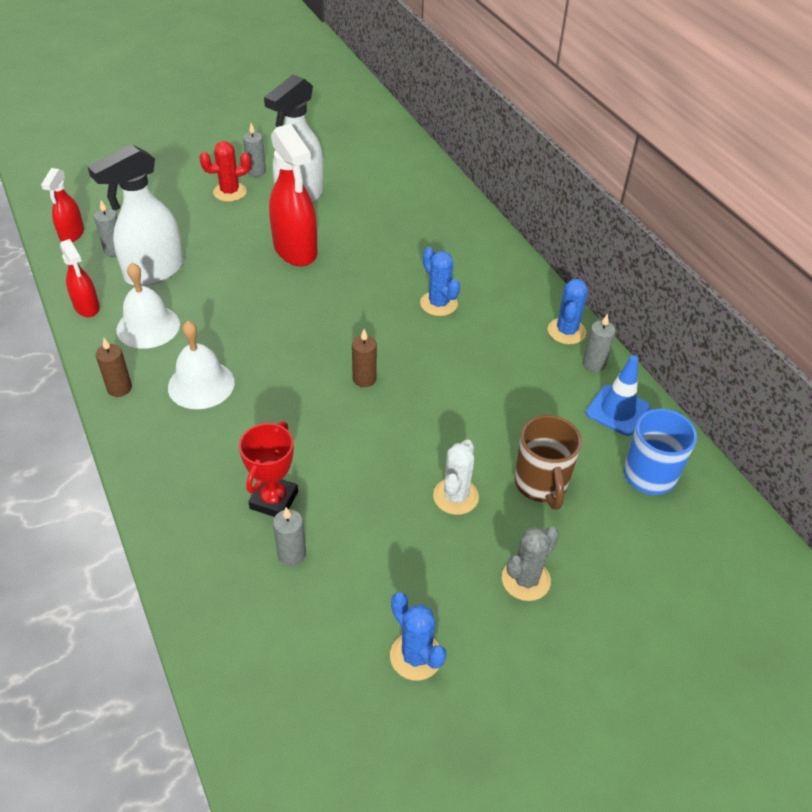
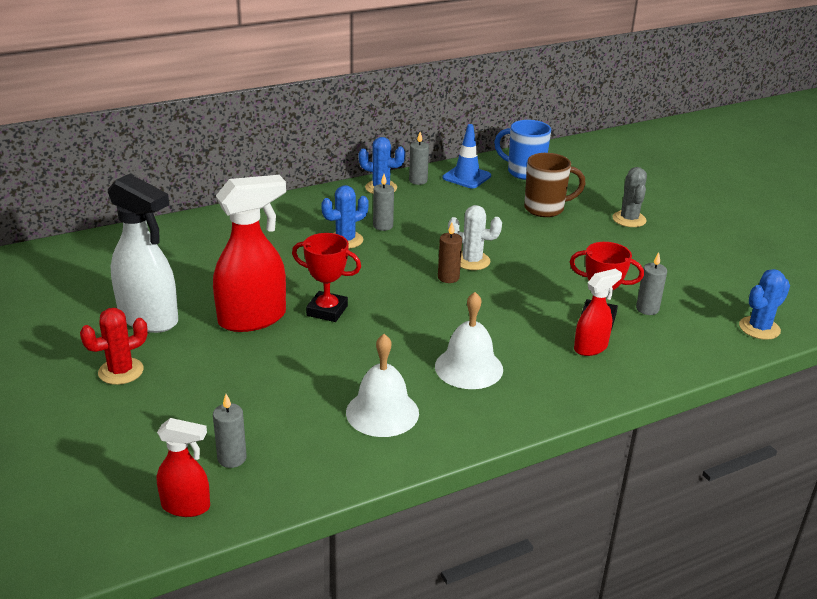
camera: 90 degrees left, 15 degrees down
(87, 307) = (348, 467): red spray bottle -> red spray bottle (591, 347)
(119, 388) = (483, 422): brown candle -> none
(153, 272) = (281, 419): white spray bottle -> none
(230, 192) = (121, 371): red cactus -> red cactus turned 75 degrees clockwise
(256, 171) = (79, 353): grey candle -> grey candle (383, 226)
(305, 293) = (327, 311): none -> red trophy
(416, 656) = (706, 259): blue cactus -> blue cactus (759, 328)
(455, 496) = (567, 241): white cactus -> white cactus (472, 261)
(526, 579) = (629, 219): grey cactus -> grey cactus turned 45 degrees clockwise

